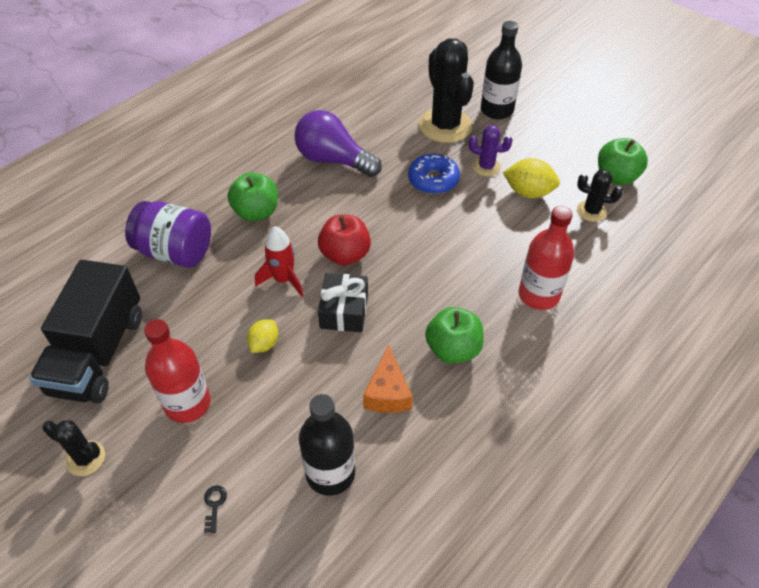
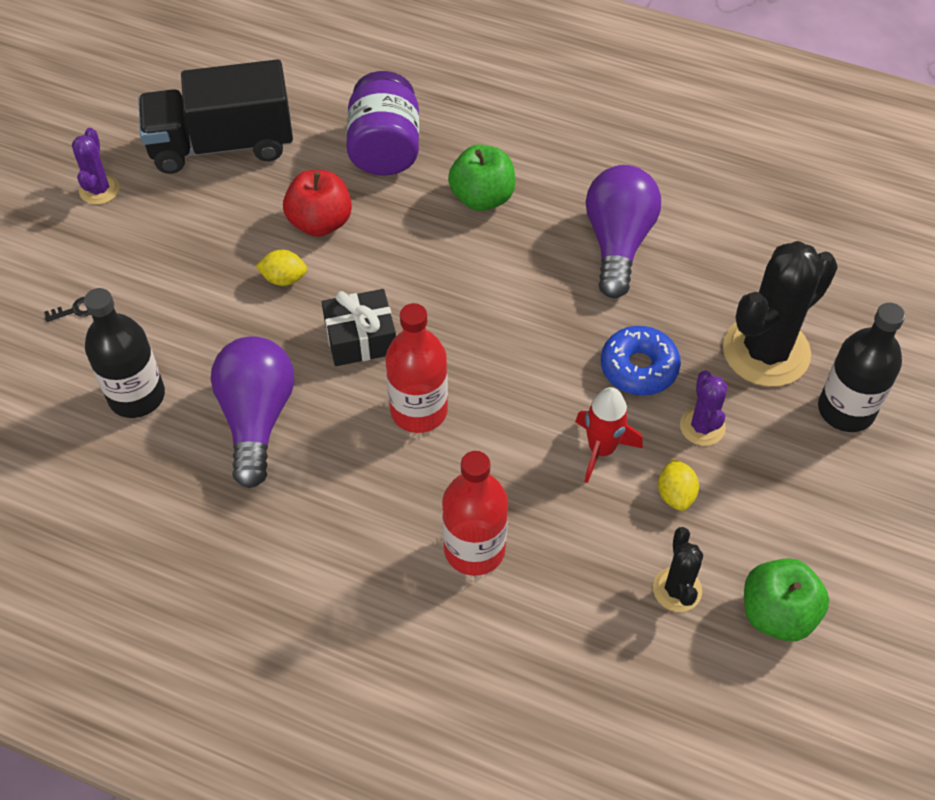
camera: 70 degrees right, 5 degrees up
(86, 458) = (99, 190): black cactus -> purple cactus
(187, 403) = (185, 242): red bottle -> red bottle (419, 410)
(283, 279) = (385, 263): red rocket -> red rocket (601, 449)
(345, 255) = (451, 310): red apple -> red apple (320, 222)
(387, 392) = (257, 418): orange cheese -> purple light bulb
(453, 349) = (344, 469): green apple -> none
(528, 192) = (675, 494): yellow lemon -> yellow lemon, size x0.64

